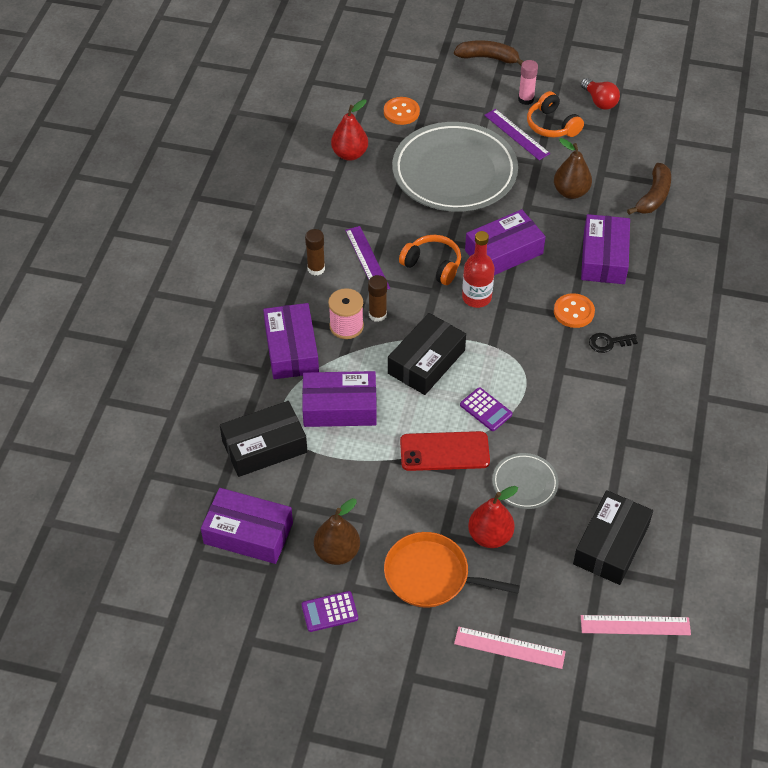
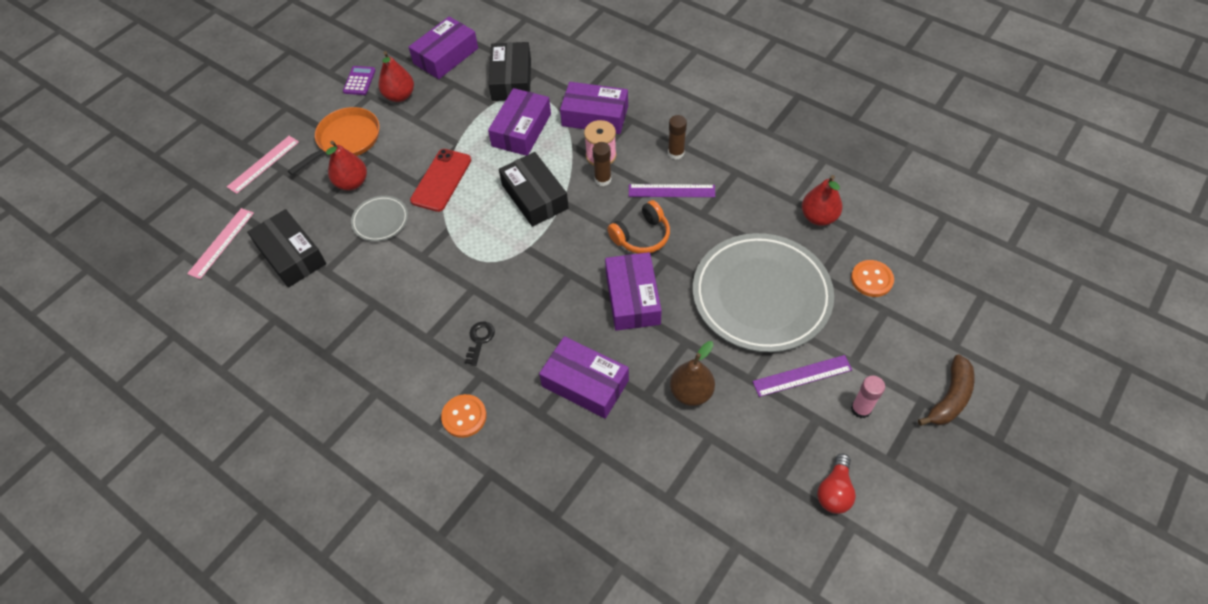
camera: 115 degrees right, 5 degrees up
(337, 552) = (399, 96): brown pear -> red pear
(476, 297) = (586, 256): red bottle -> none
(486, 410) = (463, 220): purple calculator -> none
(552, 125) = (806, 418): orange headphones -> none
(574, 312) = (530, 327): orange button -> orange button (464, 416)
(599, 101) = (834, 491): red light bulb -> red light bulb turned 60 degrees counterclockwise
(653, 196) = (651, 475): brown banana -> none

